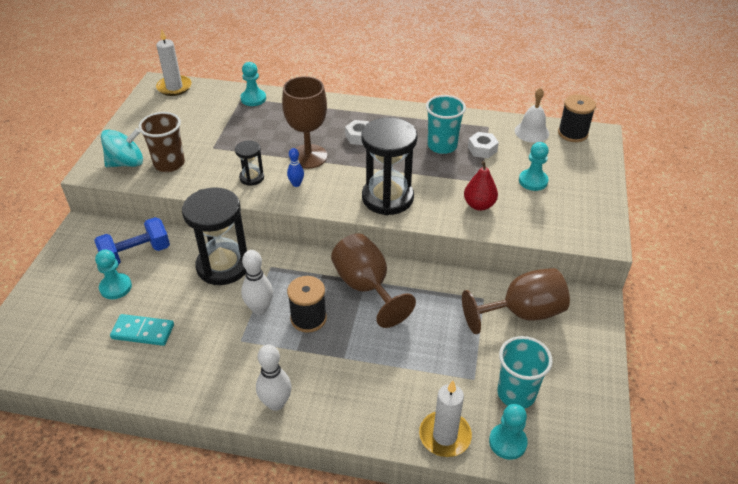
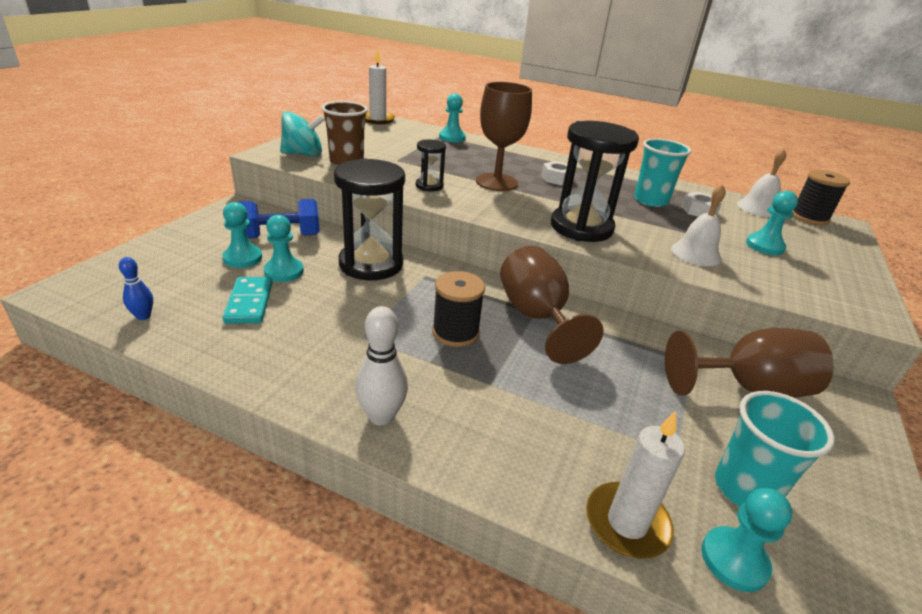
camera: 10 degrees right, 10 degrees down
(143, 331) = (249, 303): turquoise domino -> turquoise domino turned 60 degrees clockwise
(156, 293) = (284, 271): none -> turquoise pawn
(260, 309) = (398, 310): white bowling pin -> none
(296, 184) = (477, 199): blue bowling pin -> blue bowling pin (143, 316)
(479, 205) = (696, 253): red pear -> white bell

